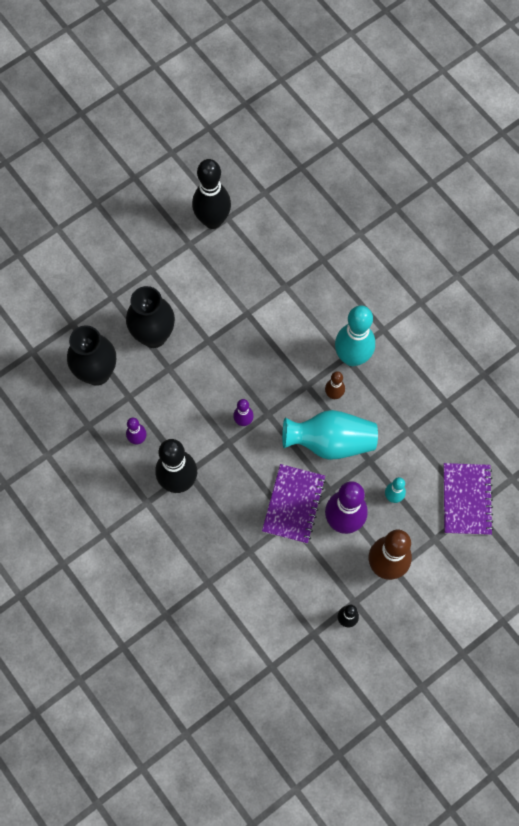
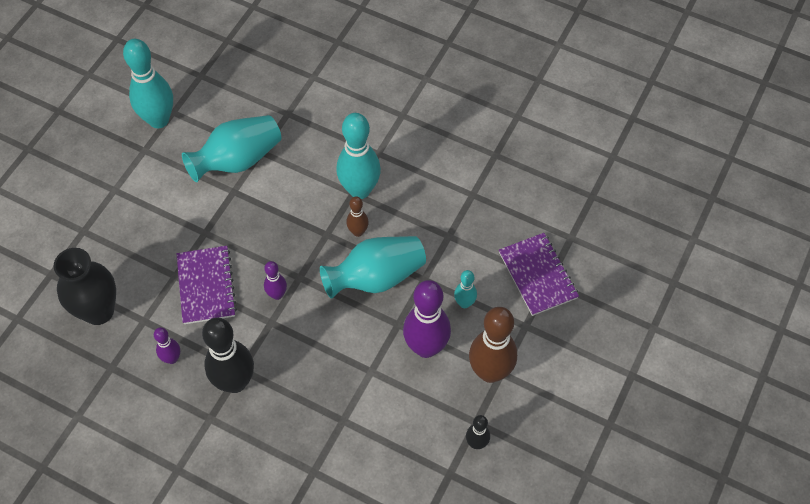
camera: 25 degrees left, 10 degrees down
(154, 336) = (144, 250): black vase -> none
(212, 220) = (159, 120): black bowling pin -> turquoise bowling pin
(262, 286) = (238, 160): none -> turquoise vase
(293, 504) = (367, 353): purple notebook -> purple notebook (206, 286)

